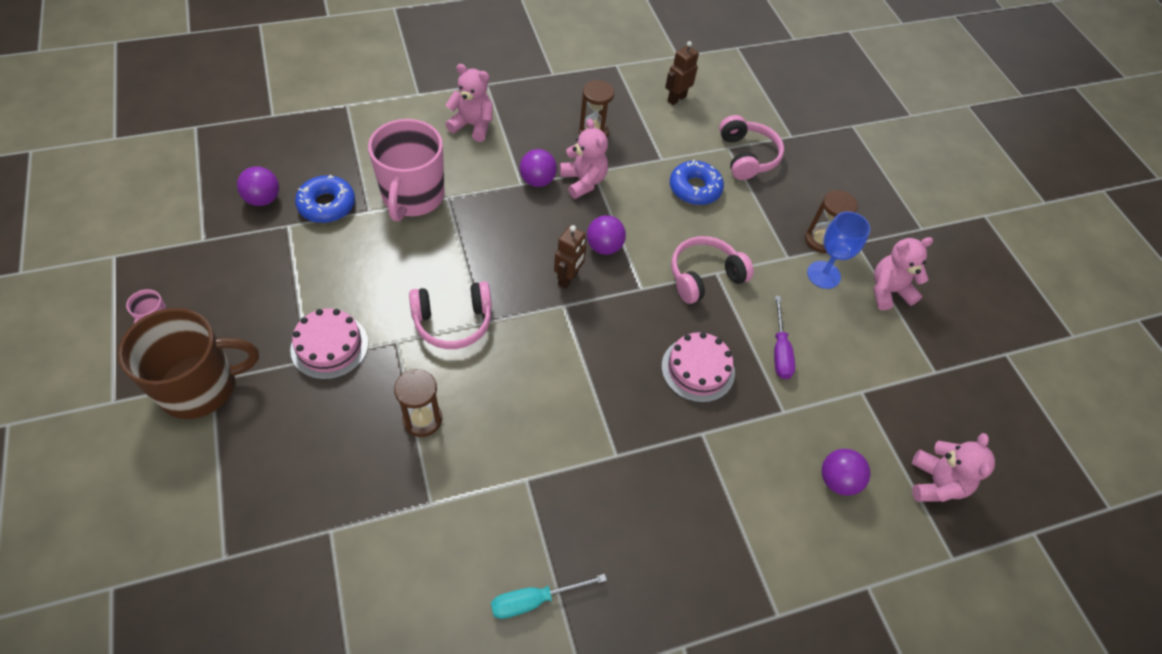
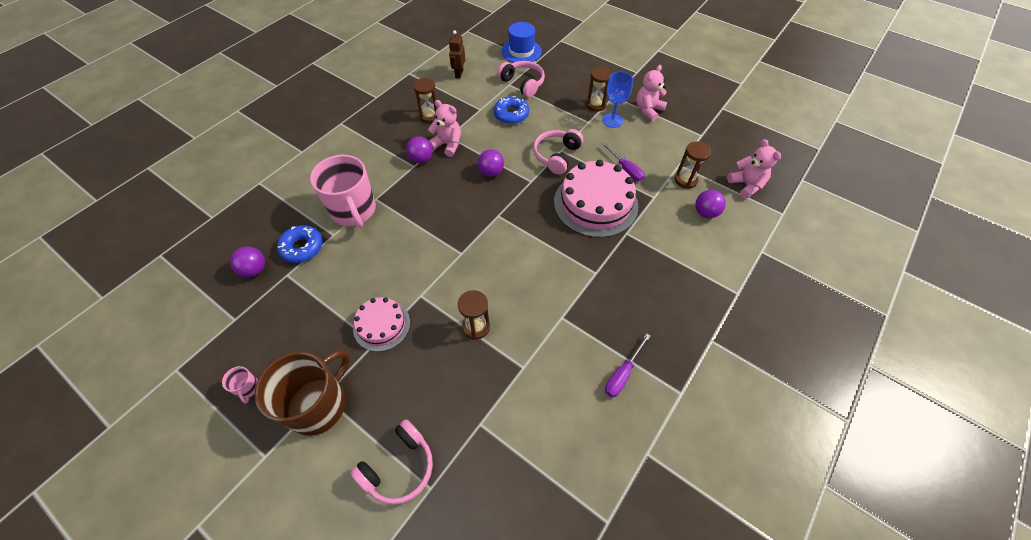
camera: 30 degrees left, 0 degrees up
(453, 321) = (444, 263): pink headphones -> pink headphones (399, 467)
(472, 125) = (353, 151): pink teddy bear -> none
(534, 600) = (622, 374): turquoise screwdriver -> purple screwdriver
(568, 279) = (487, 200): brown robot -> none
(698, 369) = (595, 203): pink cake -> pink cake, size x1.75
(784, 112) = (521, 51): none -> blue hat
(851, 418) = (685, 180): none -> brown hourglass

